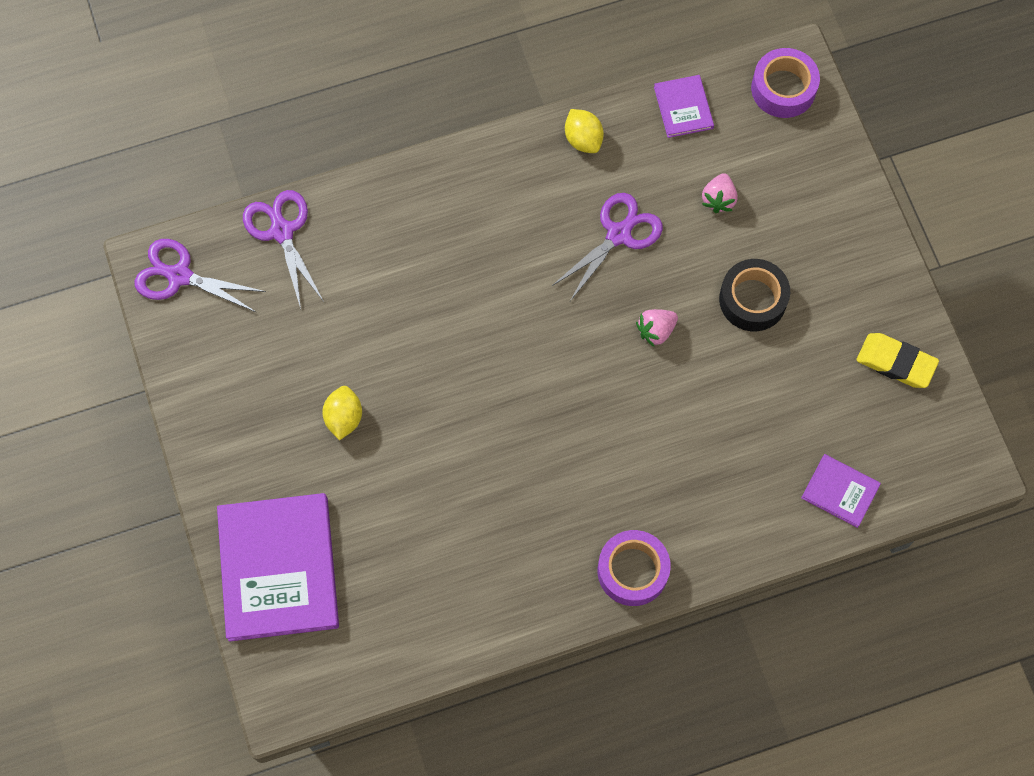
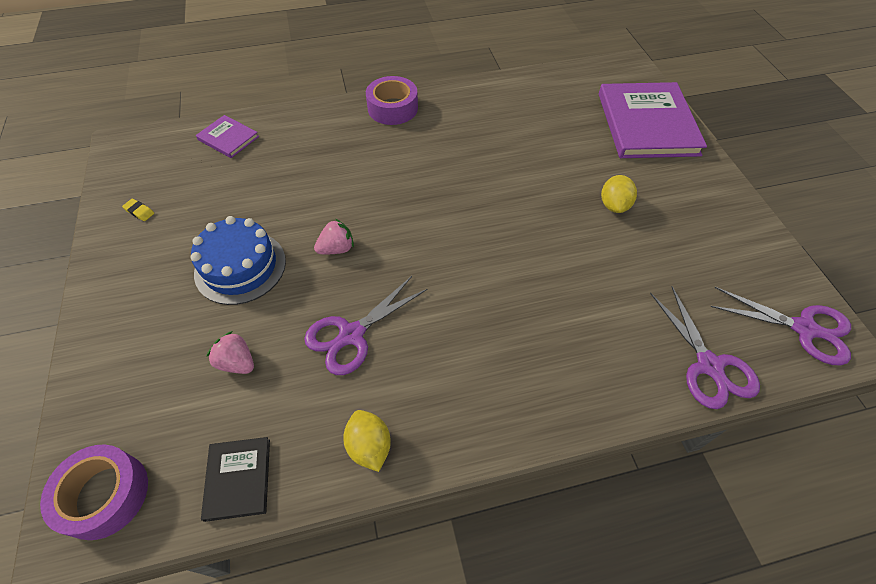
camera: 175 degrees left, 15 degrees down
(683, 107) = (238, 479): purple book -> black book
(718, 199) = (237, 362): pink strawberry -> pink strawberry turned 75 degrees counterclockwise
(752, 299) = (240, 267): black tape -> blue cake
(896, 362) = (139, 211): yellow eraser -> yellow eraser, size x0.46

